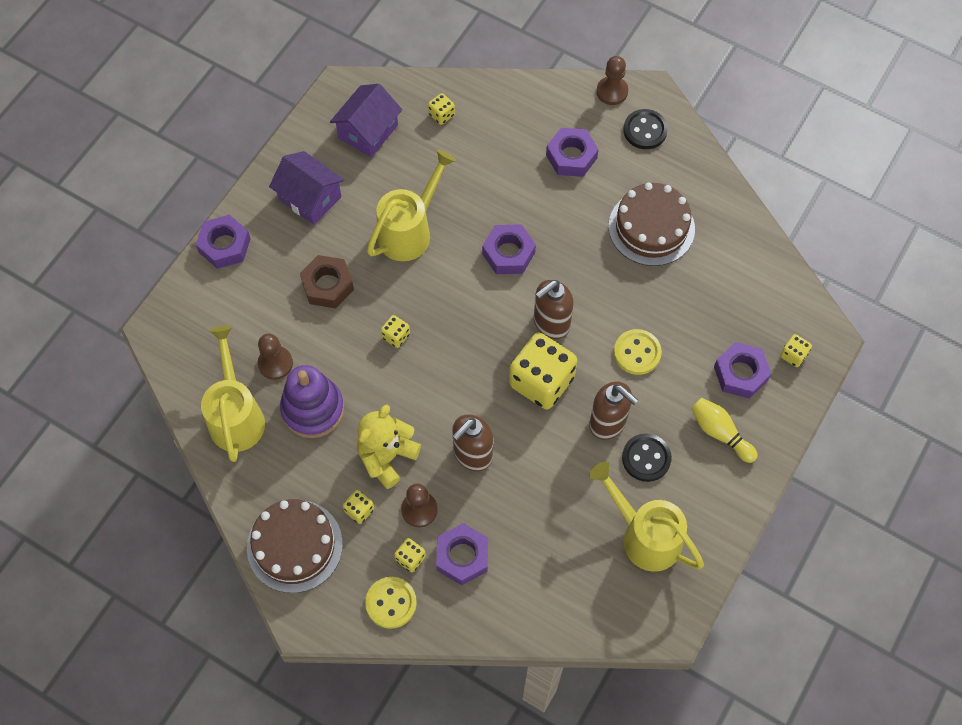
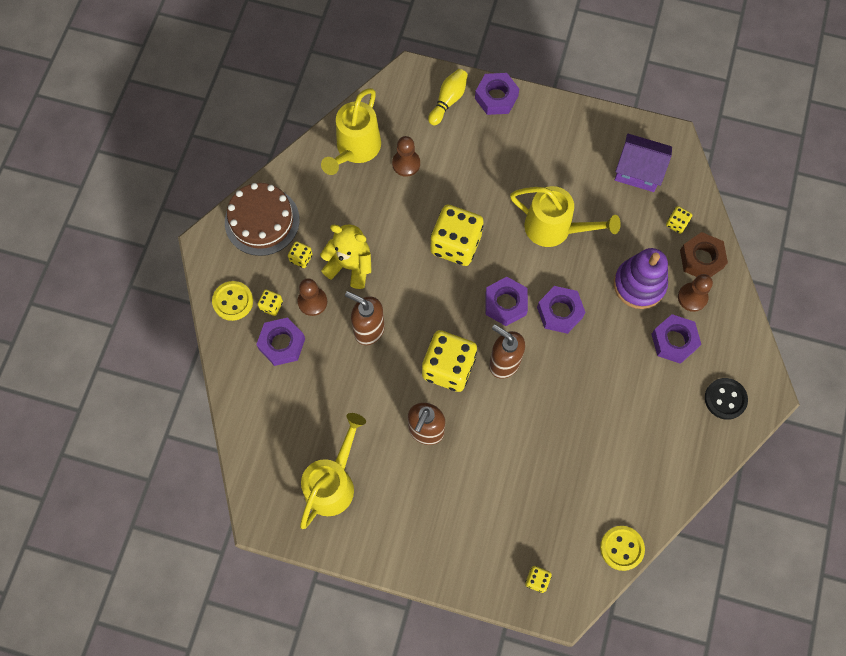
camera: 75 degrees right, 5 degrees up
(236, 415) = (355, 149): yellow watering can -> yellow watering can turned 135 degrees clockwise
(310, 198) = (560, 145): purple house -> none
(313, 409) = (375, 201): purple stacking toy -> purple stacking toy (639, 284)
(327, 285) = (485, 181): brown nut -> brown nut (701, 259)
(396, 336) = (456, 244): yellow dice -> yellow dice, size x2.30
(612, 91) = (756, 360): brown pawn -> brown pawn (692, 297)
(637, 353) = (498, 440): yellow button -> yellow button (621, 548)
(646, 458) = (402, 469): black button -> none
(651, 227) = (625, 426): brown cake -> none
(720, 433) = (442, 528): yellow bowling pin -> yellow bowling pin (448, 101)
(740, 373) = (504, 535): purple nut -> purple nut (505, 304)

